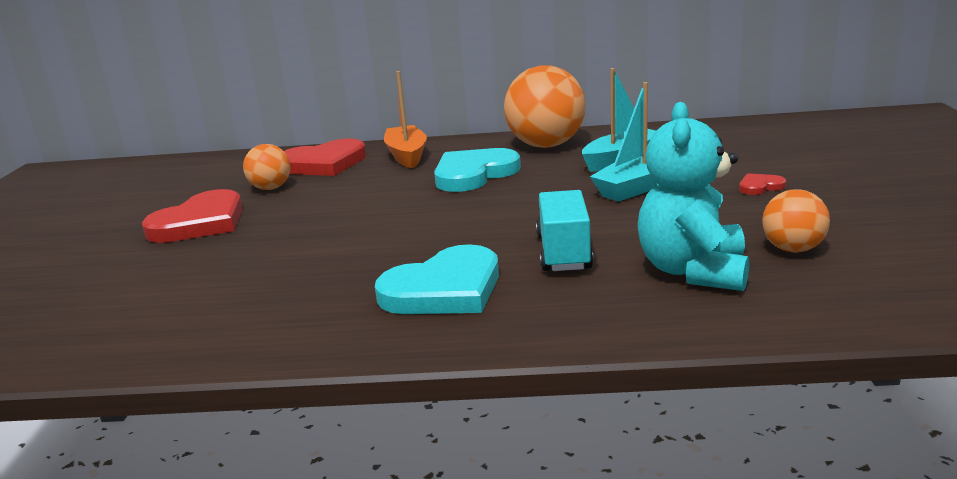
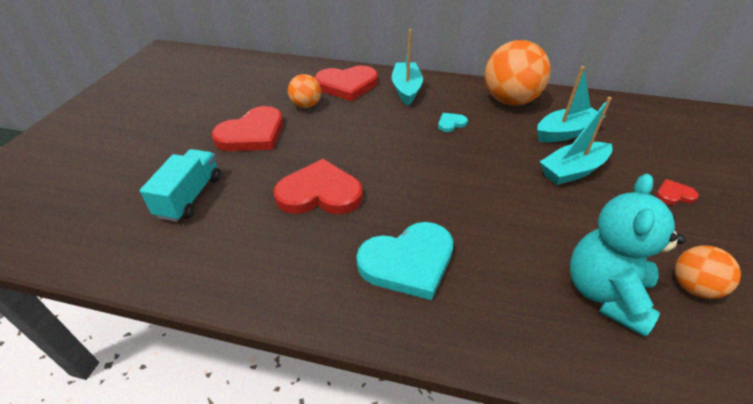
camera: 10 degrees right, 20 degrees up
(310, 255) = (320, 193): none -> red heart
(407, 155) = (406, 89): orange boat -> turquoise boat
(474, 174) = (451, 123): turquoise heart -> turquoise heart, size x0.45
(563, 252) = (505, 240): turquoise truck -> turquoise truck (190, 196)

